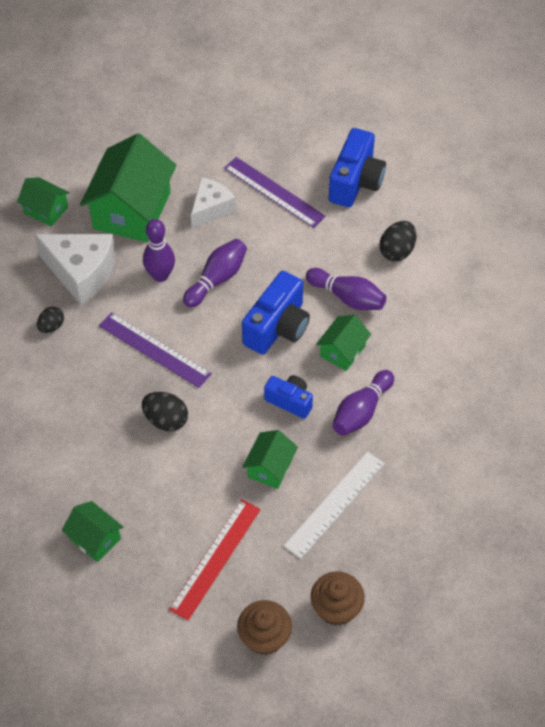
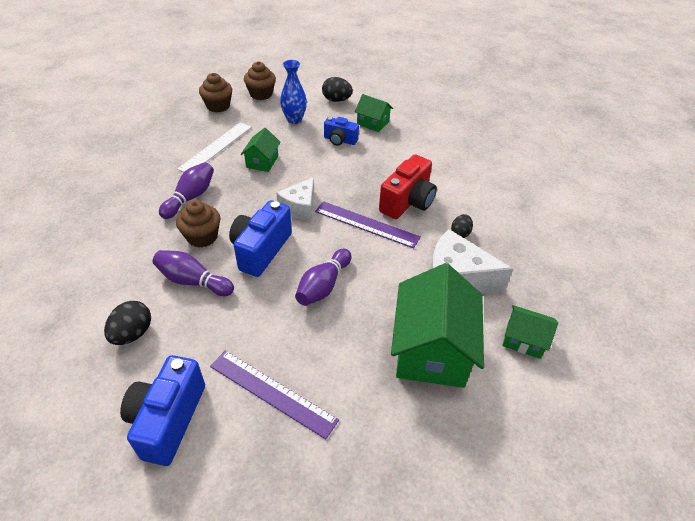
camera: 170 degrees right, 10 degrees down
(95, 377) = (407, 202): none -> red camera
(160, 275) = (379, 284): purple bowling pin -> none
(166, 420) = (344, 181): black egg -> black egg (336, 100)
(211, 208) = (344, 362): white cheese -> white cheese (300, 207)
(216, 558) = (294, 120): red ruler -> blue vase
(290, 401) = (248, 199): blue camera -> blue camera (340, 140)
(342, 351) = (202, 237): green house -> brown cupcake

